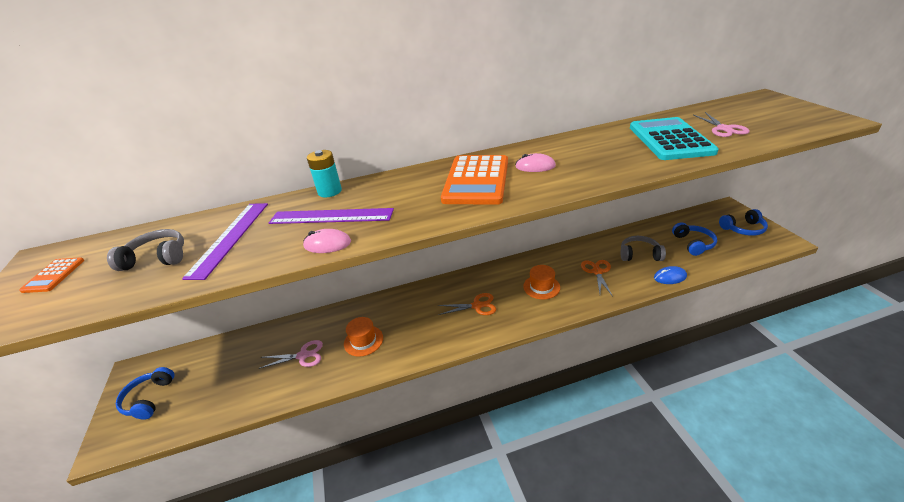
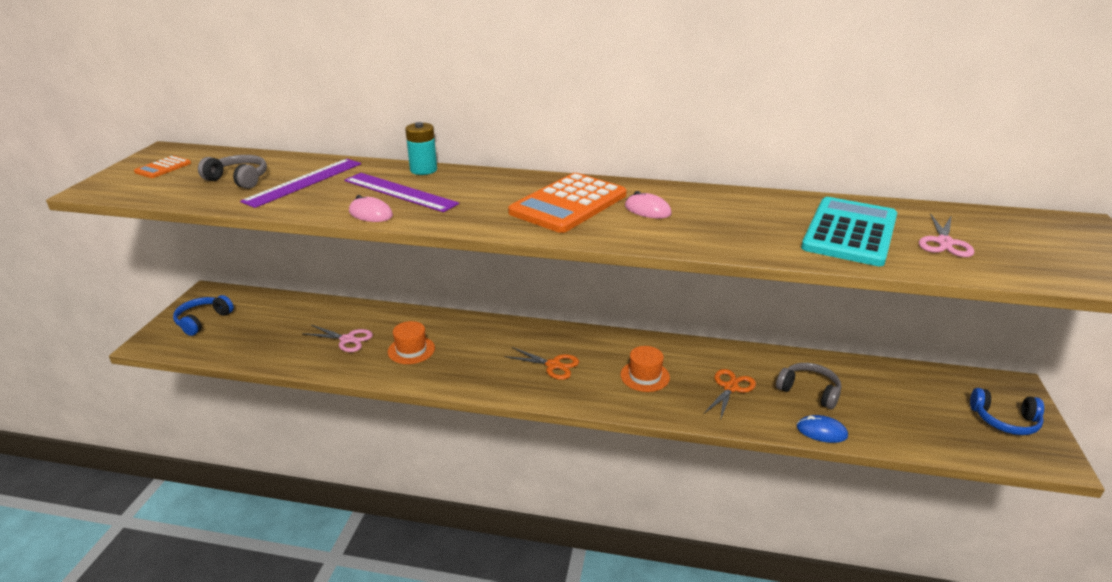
camera: 25 degrees right, 5 degrees down
(693, 244) = (902, 408): blue headphones -> none

